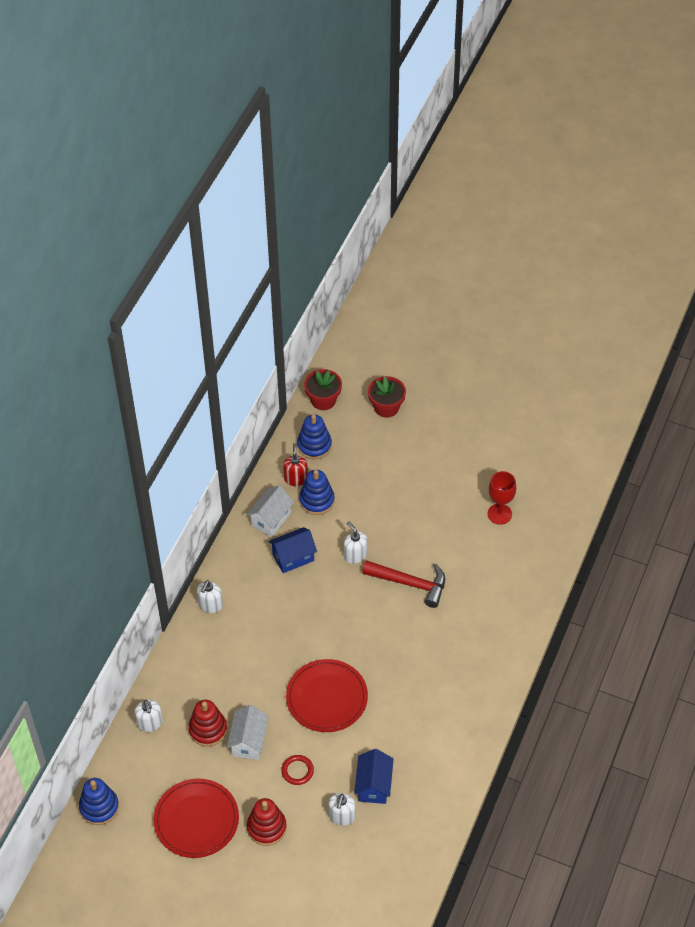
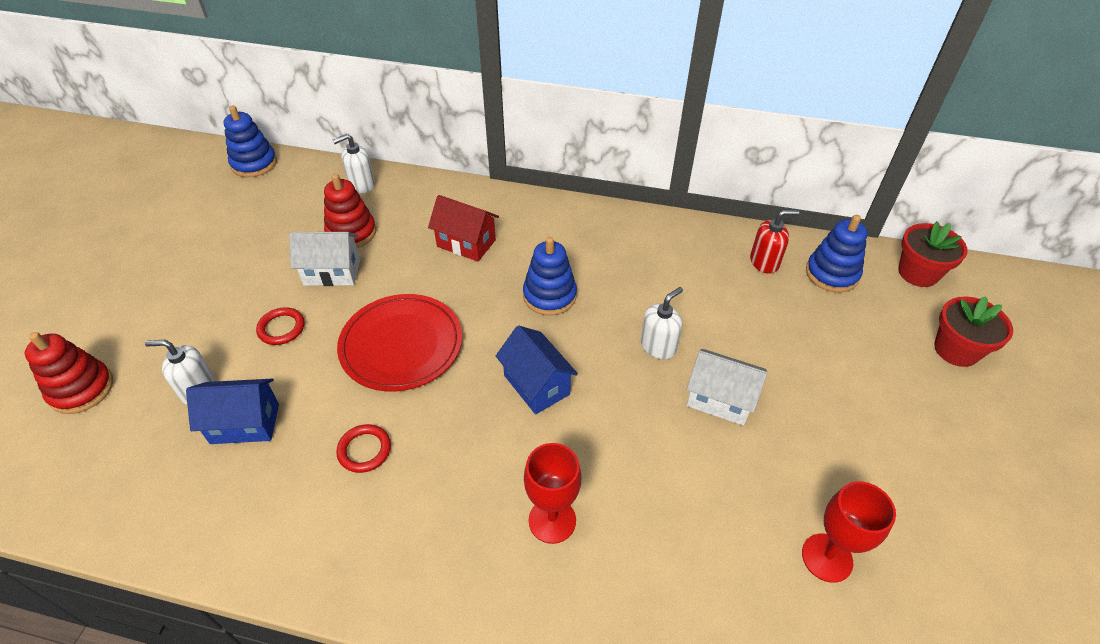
camera: 80 degrees right, 5 degrees down
(196, 820) = (222, 241): red plate -> none
(210, 605) = (535, 210): white soap dispenser -> none
(237, 653) = (466, 243): none -> red house
(266, 827) = (197, 308): red stacking toy -> red stacking toy (81, 389)
(271, 519) = (685, 246): white house -> white house (720, 399)
(293, 557) = (631, 277): blue house -> blue house (536, 385)
(316, 500) = (737, 289): blue stacking toy -> blue stacking toy (549, 296)
(404, 719) = (364, 450): none -> red ring
(410, 584) = (626, 427): red hammer -> none
(462, 629) = (552, 520): none -> red goblet

